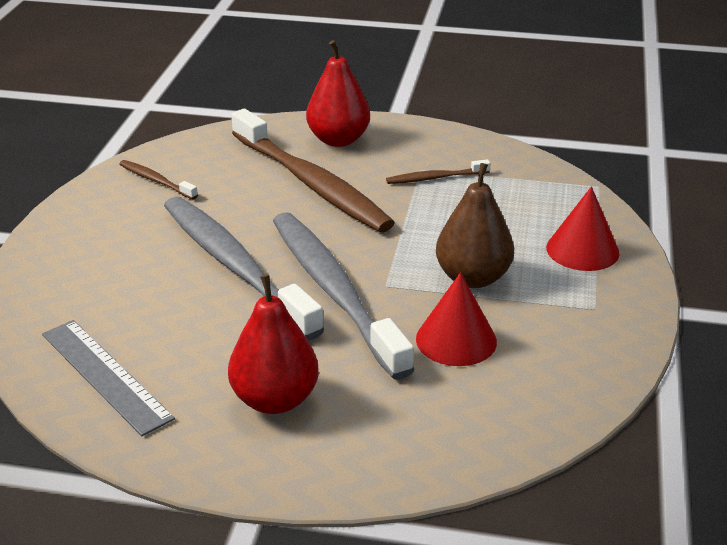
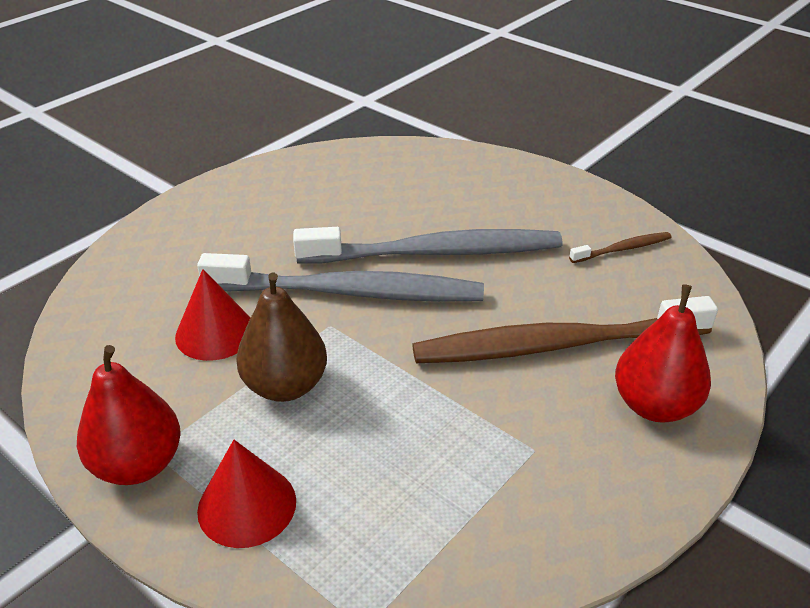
camera: 120 degrees right, 5 degrees up
(106, 375) = (351, 169): grey ruler -> none
(275, 400) = (252, 223): red pear -> red pear (138, 465)
(436, 178) = (502, 453): brown toothbrush -> none

